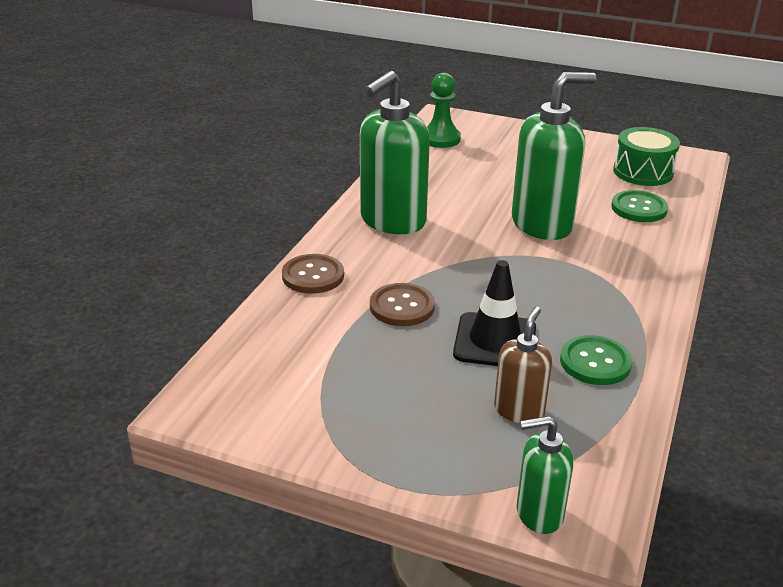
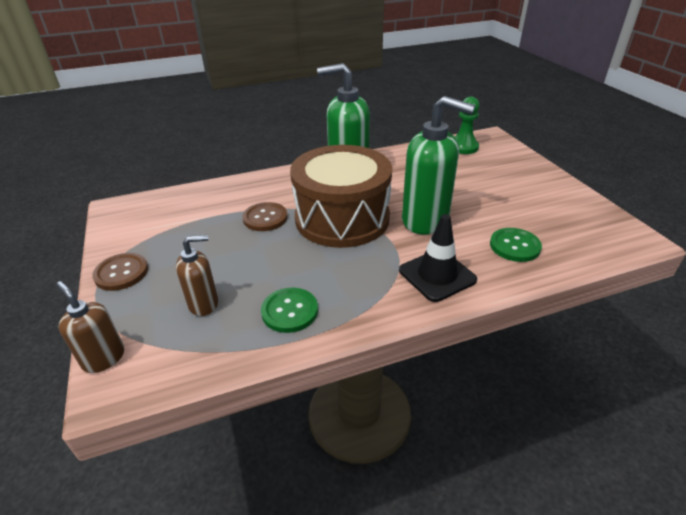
camera: 50 degrees right, 5 degrees up
(313, 276) = (261, 182): brown button -> brown button (121, 273)
(473, 263) = (342, 218): none -> brown drum
(495, 341) = (267, 263): black traffic cone -> black traffic cone (437, 275)
(539, 513) = (104, 358): green soap dispenser -> brown soap dispenser
(643, 172) = (569, 226): green drum -> none

